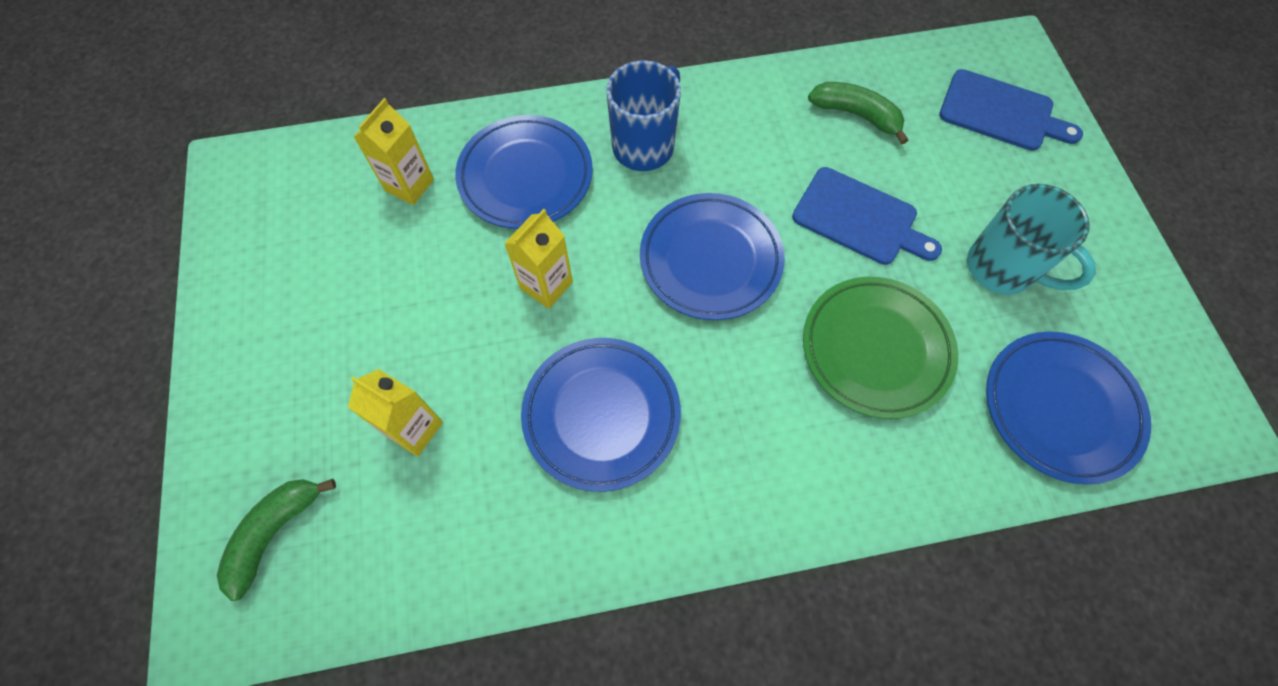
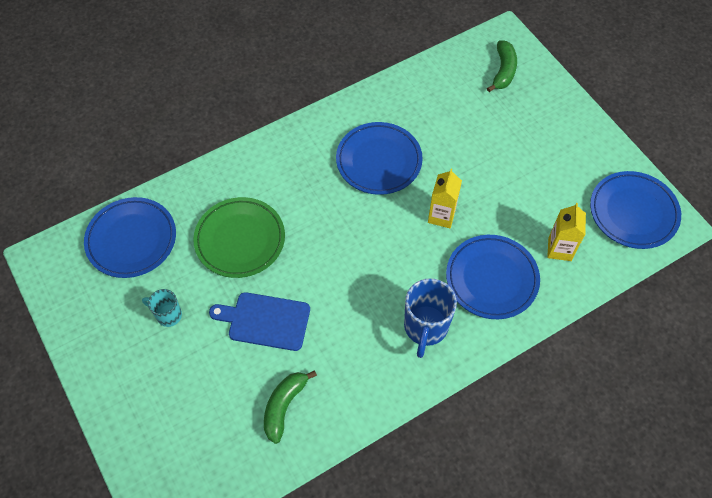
camera: 160 degrees right, 5 degrees down
(414, 429) = (468, 127): yellow carton -> none
(710, 260) = (352, 262): blue plate -> blue plate (633, 212)
(856, 115) = (284, 406): green banana -> green banana turned 105 degrees clockwise
(1001, 112) = (174, 447): blue cutting board -> none
(1002, 269) = (168, 315): turquoise mug -> turquoise mug, size x0.57

